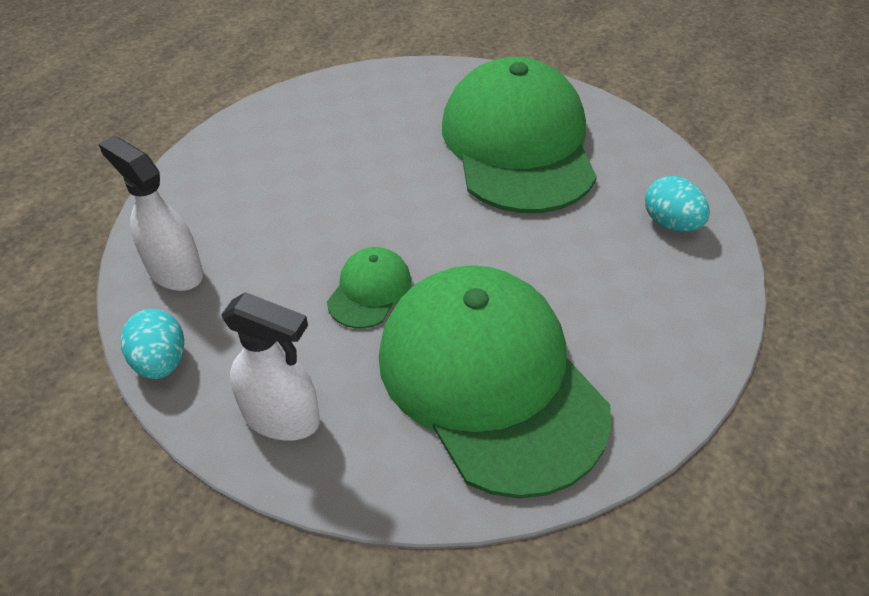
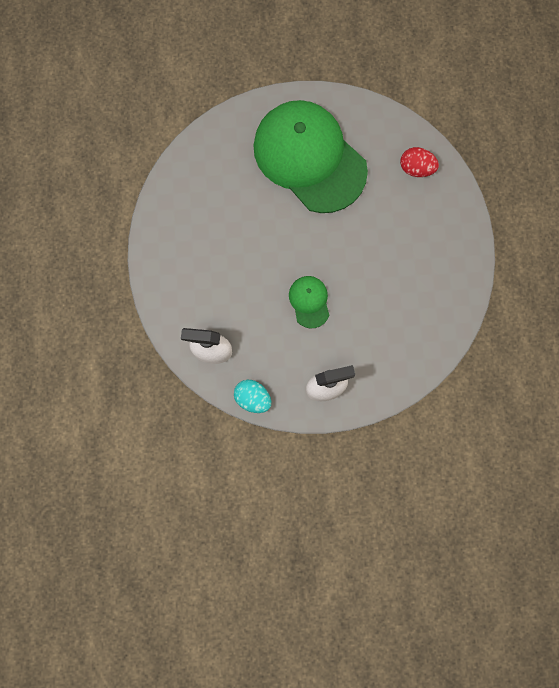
camera: 35 degrees left, 30 degrees up
(490, 380) = (394, 313): green cap -> none
(670, 223) = (416, 168): turquoise egg -> red egg

